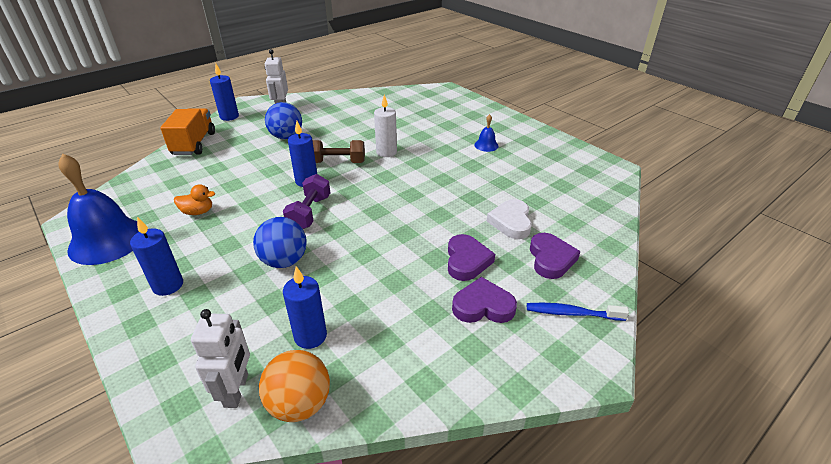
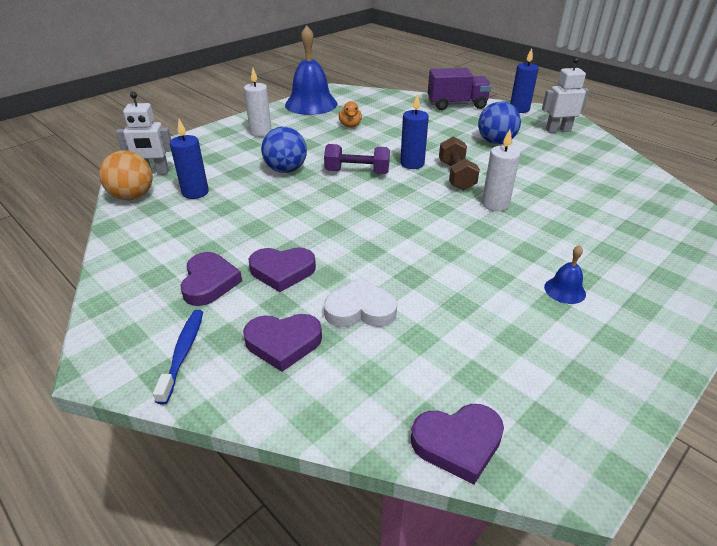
camera: 85 degrees right, 0 degrees up
(168, 285) = (260, 132): blue candle -> white candle
(194, 144) = (456, 104): orange truck -> purple truck
(610, 196) = (458, 443): none -> purple heart

